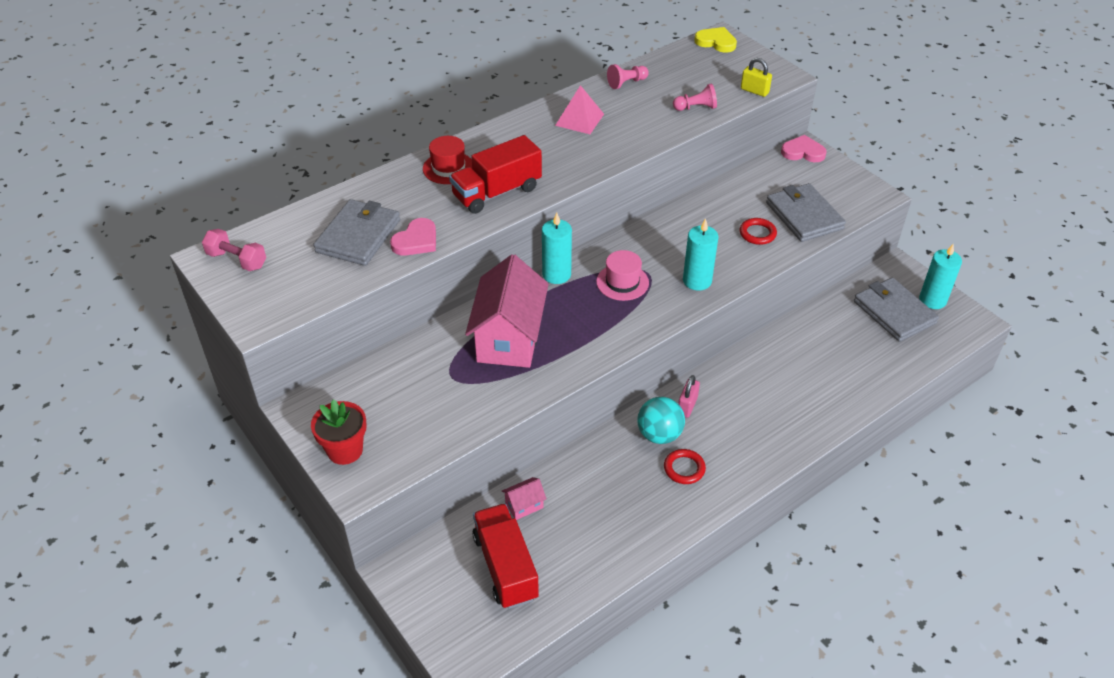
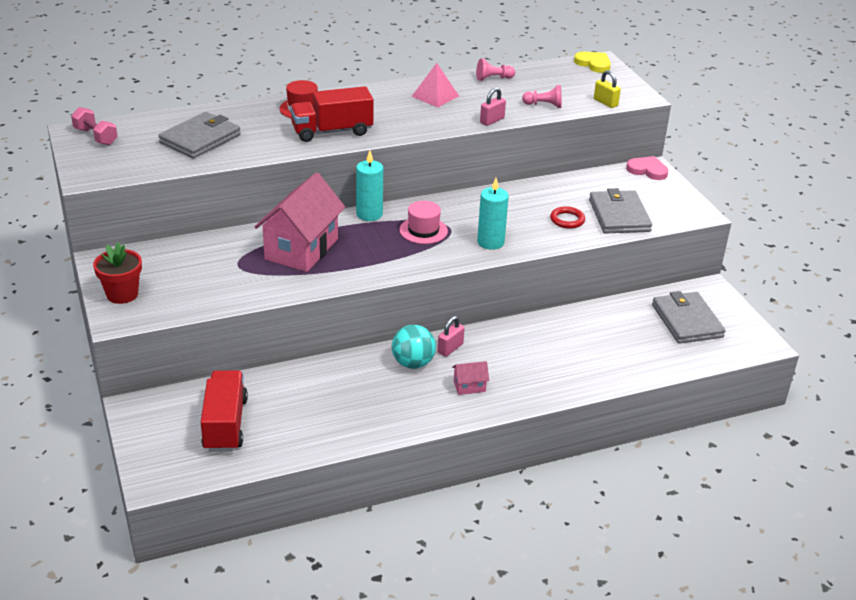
camera: 15 degrees right, 10 degrees down
(416, 241) = (245, 150): pink heart -> none
(524, 505) = (266, 386): pink house -> pink house (469, 386)
(655, 140) = (492, 120): none -> pink padlock
(684, 468) = (421, 392): red ring -> none
(932, 300) = (730, 319): turquoise candle -> none

